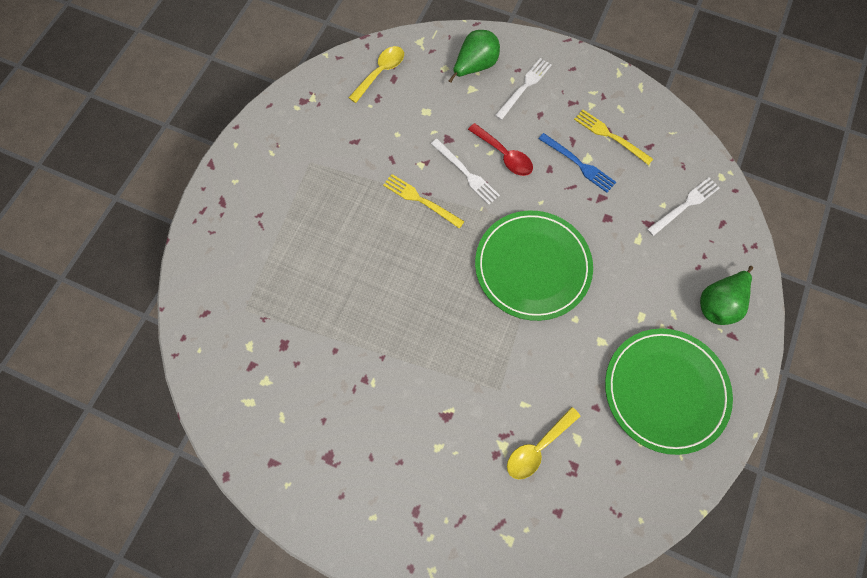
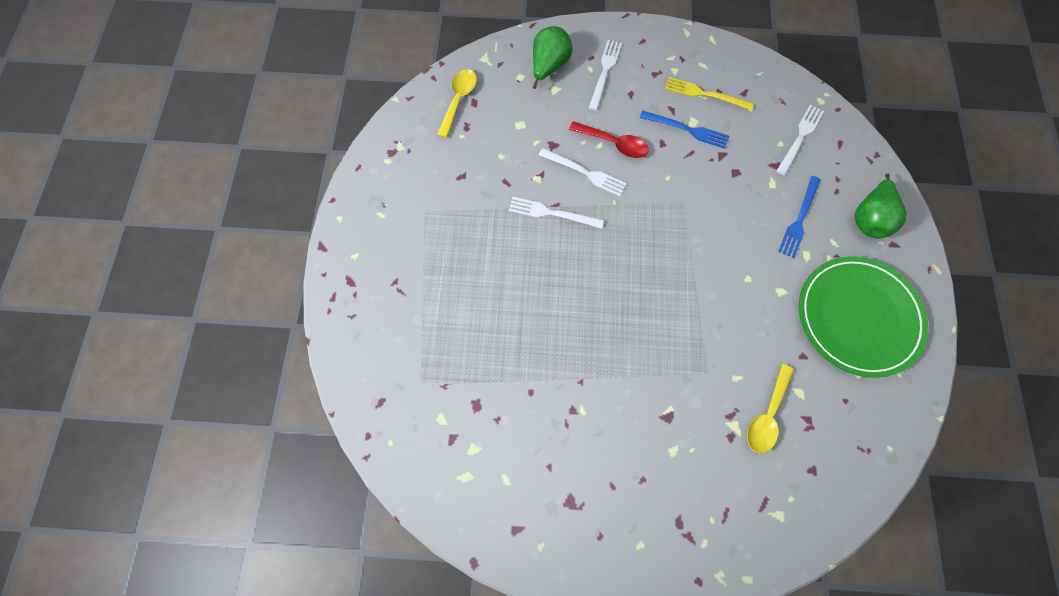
camera: 20 degrees left, 0 degrees up
(421, 200) = (552, 213): yellow fork -> white fork
(532, 266) = (687, 242): green plate -> none
(649, 281) = (799, 219): none -> blue fork

